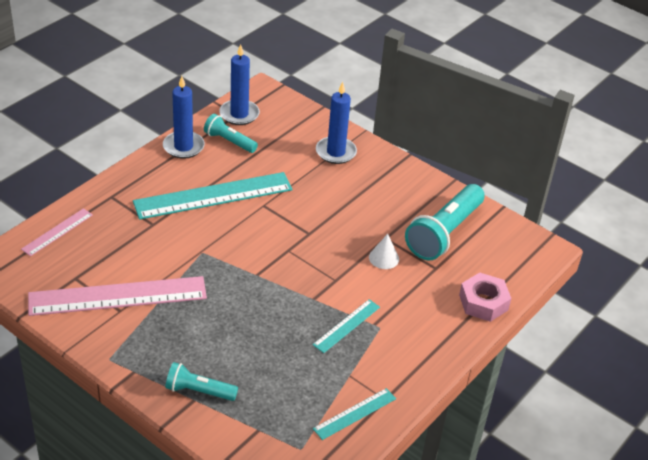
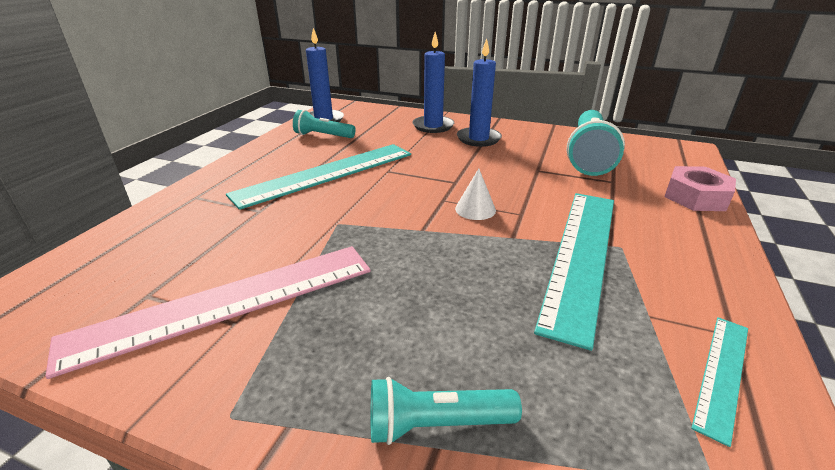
camera: 15 degrees left, 10 degrees down
(57, 232) = (116, 245): pink ruler -> none
(183, 147) = (275, 146): blue candle -> blue candle (478, 139)
(346, 325) = (581, 255): turquoise ruler -> turquoise ruler, size x2.04
(384, 258) = (553, 184): white cone -> white cone (475, 209)

